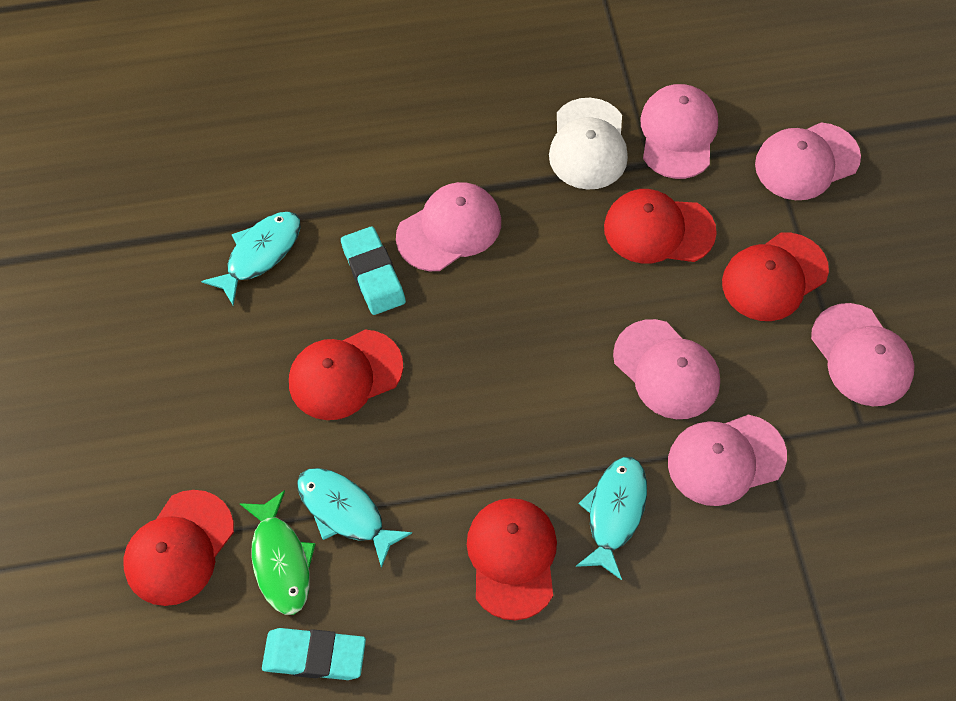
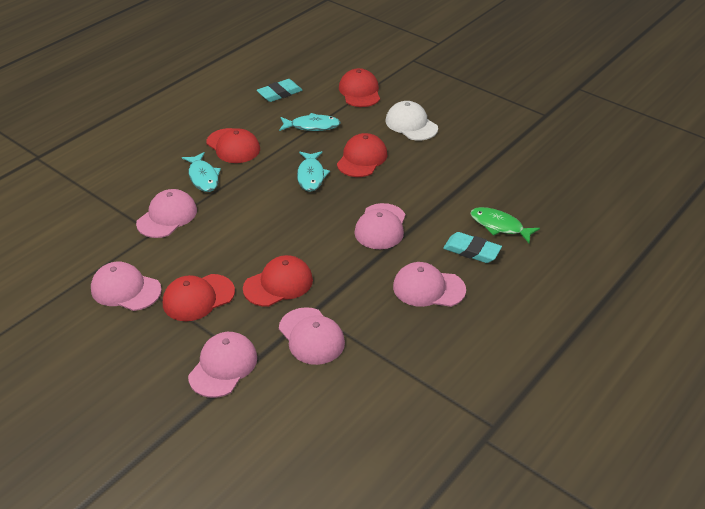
camera: 140 degrees right, 20 degrees down
(260, 254) = (449, 174): turquoise fish -> turquoise fish (311, 176)
(280, 561) = (320, 105): green fish -> green fish (499, 226)
(373, 274) = (393, 193): turquoise eraser -> turquoise eraser (471, 251)
(588, 144) = (354, 301): white cap -> white cap (411, 124)
(666, 370) = (222, 232): pink cap -> pink cap (428, 288)
(774, 277) = (198, 298): red cap -> red cap turned 135 degrees counterclockwise

